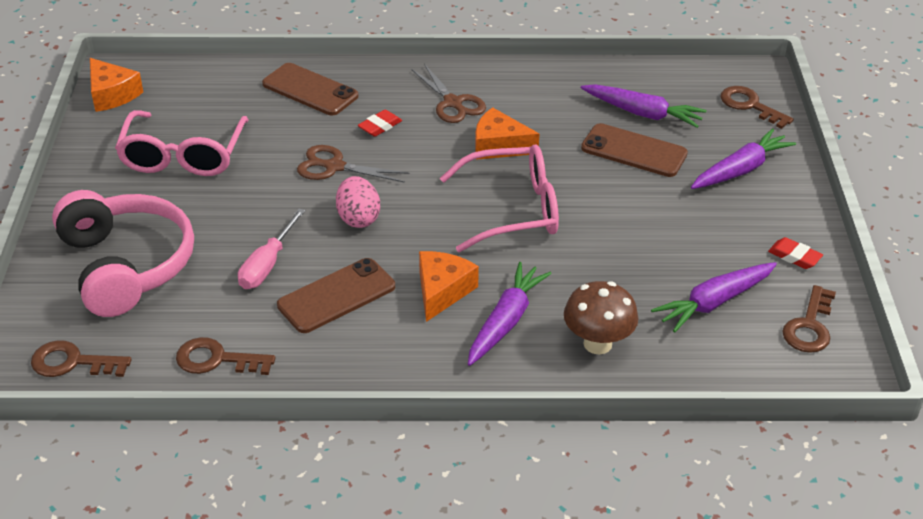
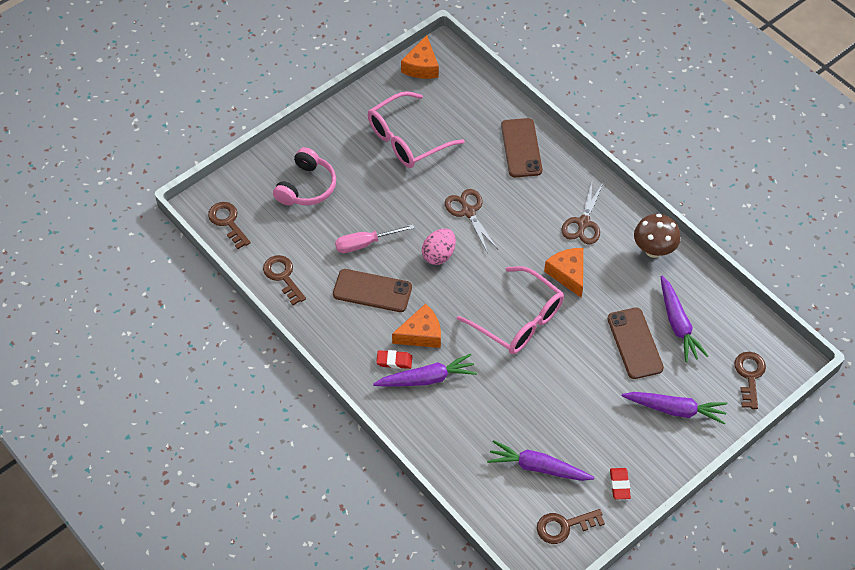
camera: 50 degrees right, 15 degrees up
(127, 265) = (307, 187): pink headphones -> pink headphones, size x0.66
(380, 126) = (524, 205): red eraser -> red eraser (394, 361)
(597, 343) = (450, 432): brown mushroom -> brown mushroom (653, 250)

